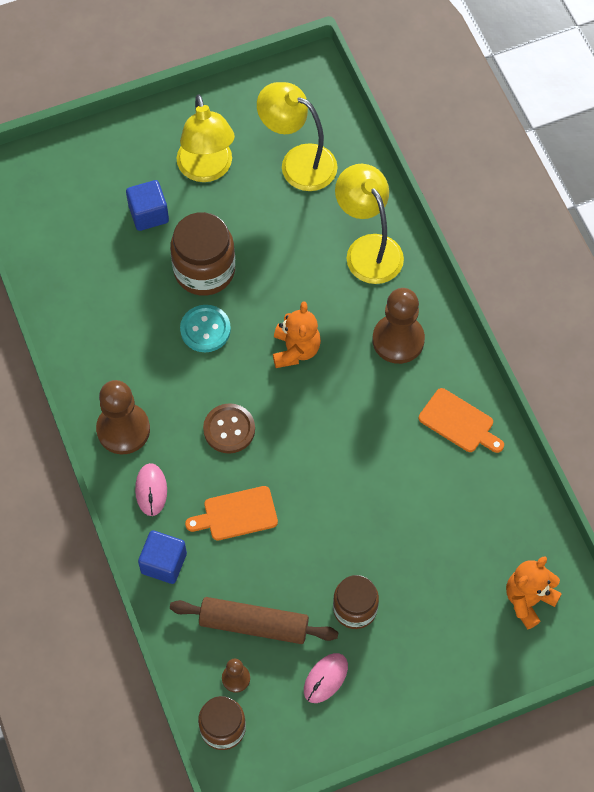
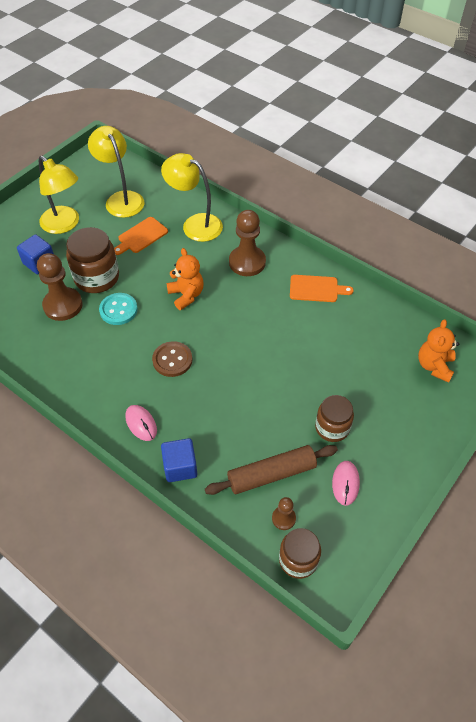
camera: 30 degrees left, 10 degrees down
(123, 429) = (97, 395): brown pawn -> brown pawn (63, 305)
(236, 514) = (212, 409): orange cutting board -> orange cutting board (141, 236)
(298, 162) = (121, 199): yellow lamp -> yellow lamp turned 60 degrees clockwise

